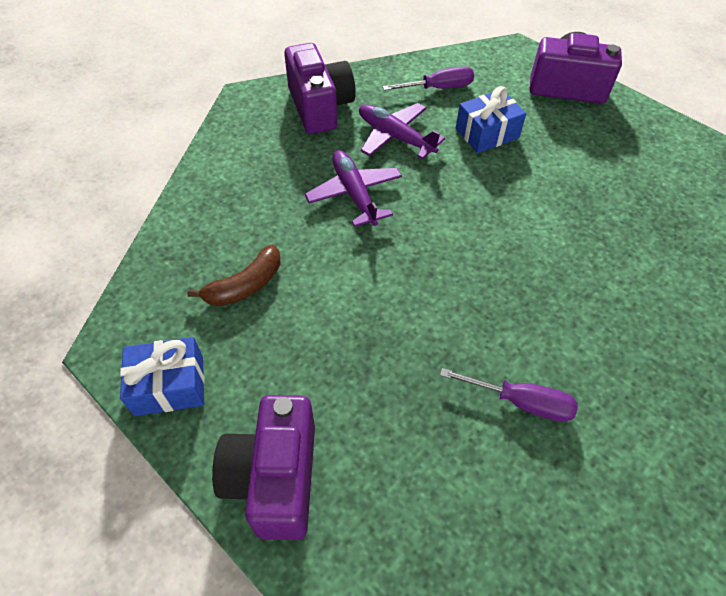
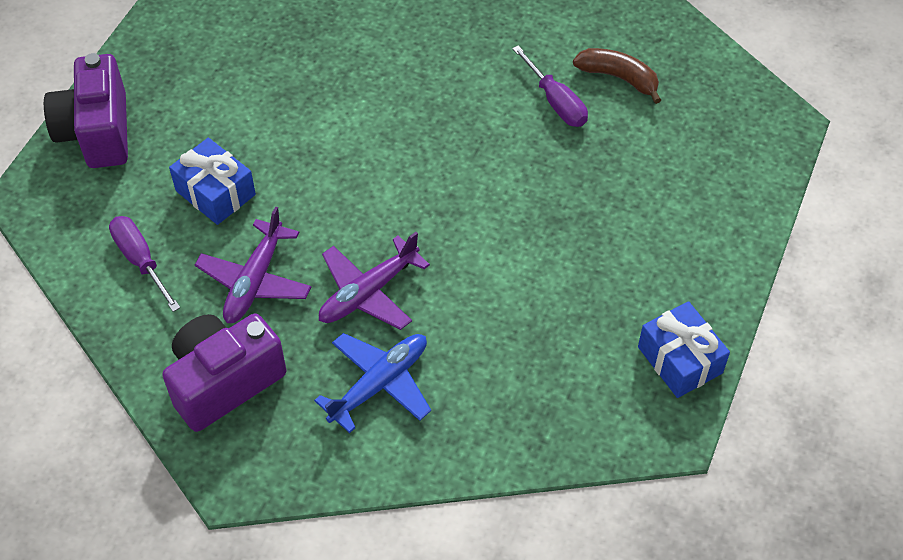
camera: 110 degrees left, 0 degrees up
(245, 285) = (540, 346): brown banana -> brown banana (618, 78)
(272, 180) = (379, 383): none -> blue plane
(275, 478) = (712, 245): purple camera -> none
(522, 402) = (556, 102): purple screwdriver -> purple screwdriver turned 150 degrees clockwise

